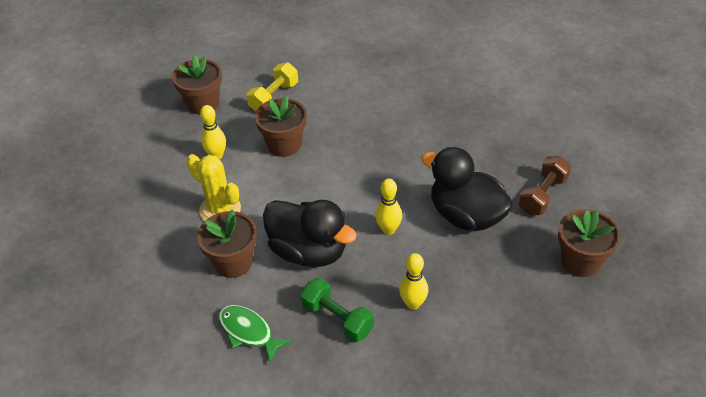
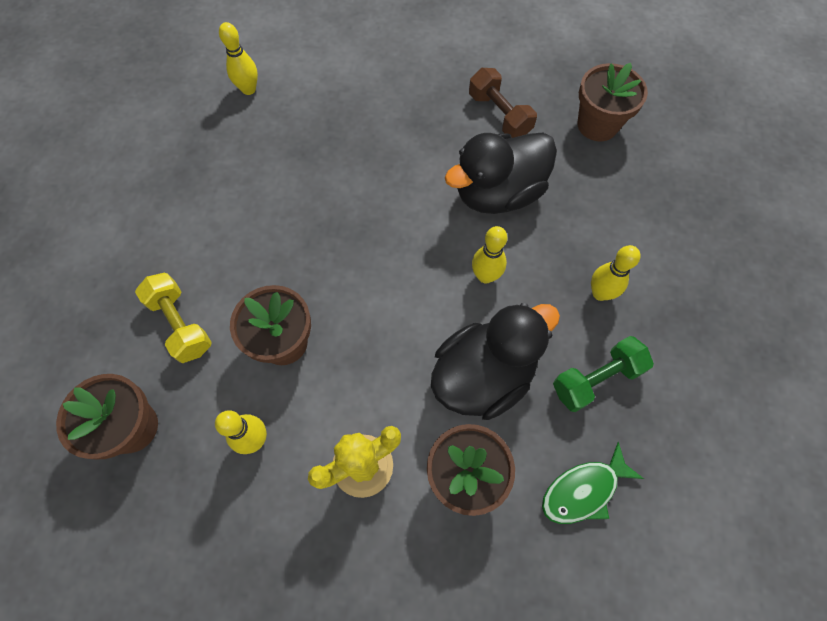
camera: 70 degrees left, 20 degrees up
(464, 58) = (249, 89): none -> yellow bowling pin

